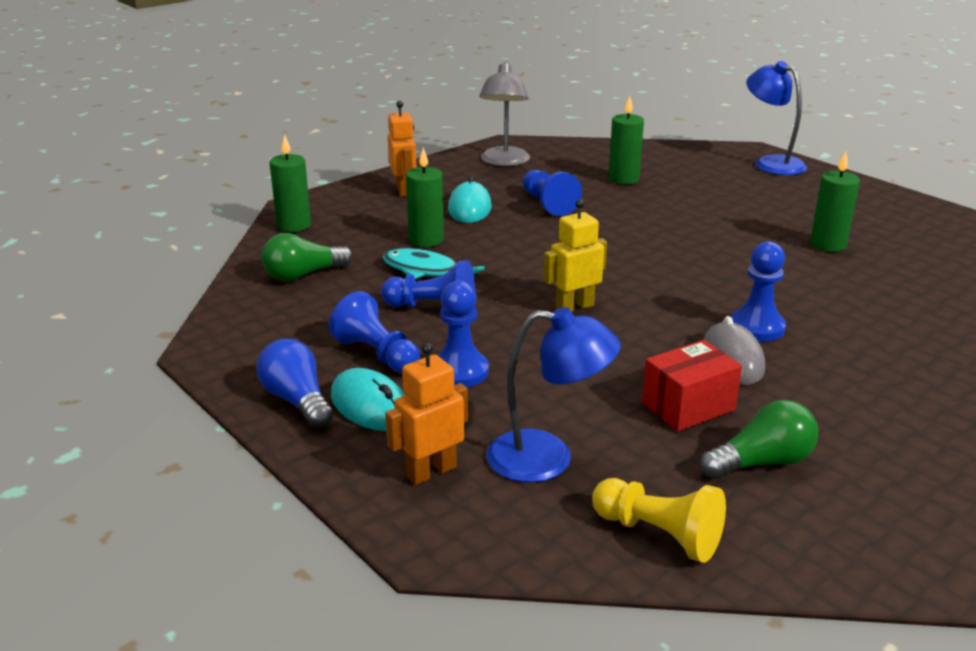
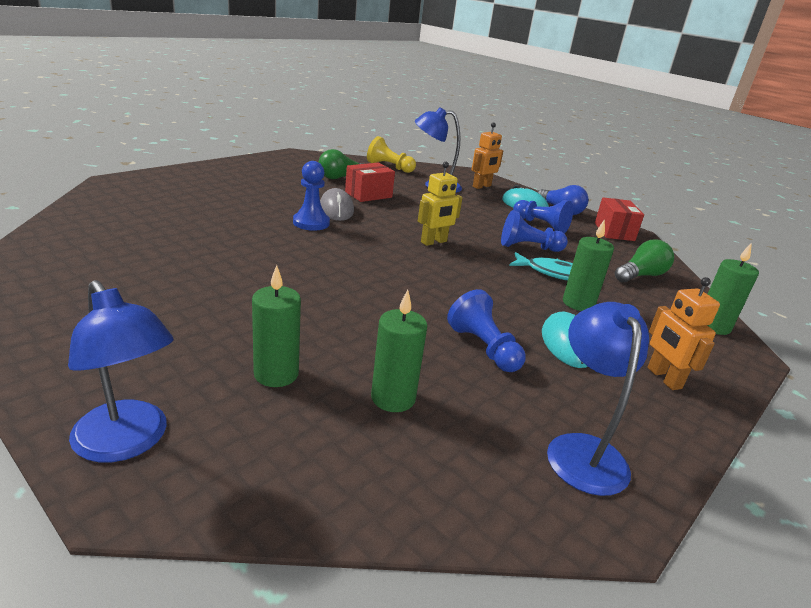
camera: 170 degrees right, 0 degrees up
(245, 351) = (614, 232): none -> red box
(459, 371) = (490, 215): blue pawn -> none
(504, 162) = (582, 450): grey lamp -> blue lamp
(828, 244) = (195, 280): green candle -> green candle (276, 374)

